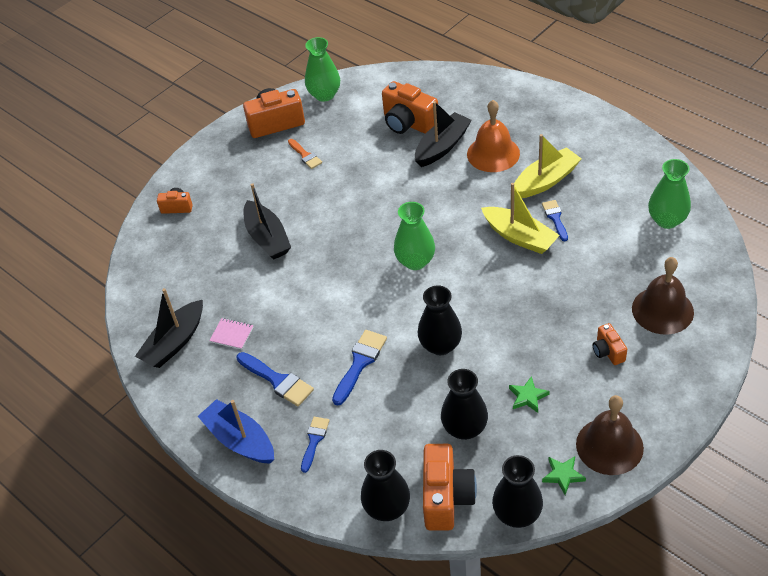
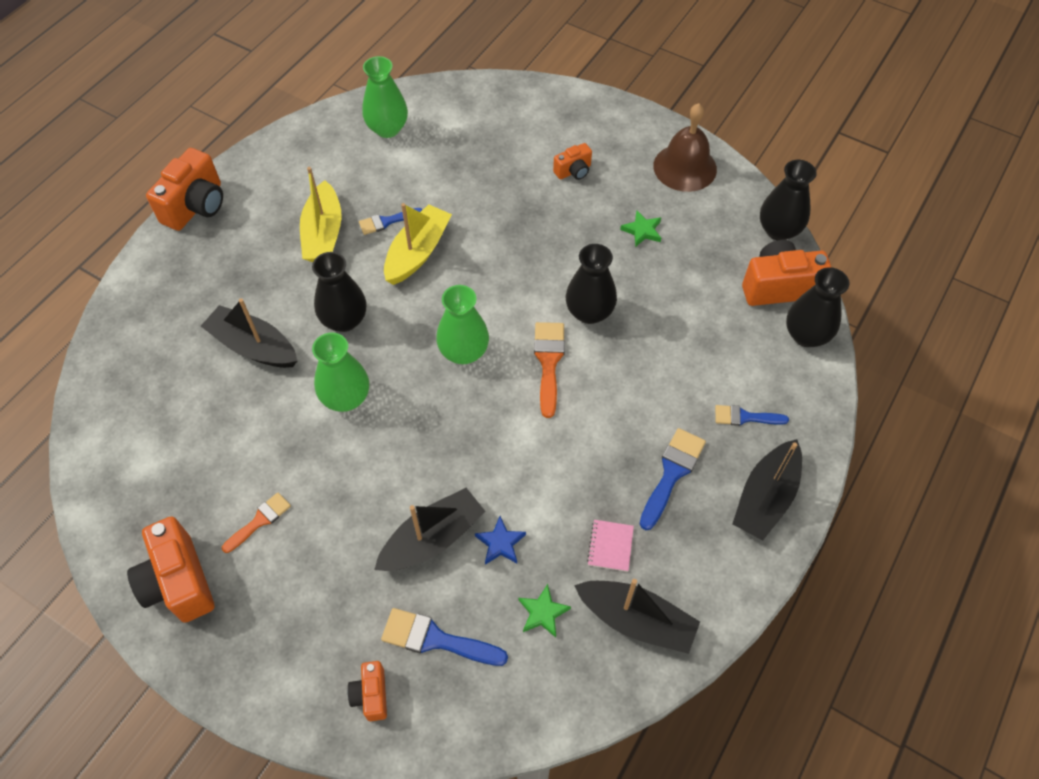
camera: 105 degrees left, 10 degrees up
(240, 440) = (765, 497): blue boat -> black boat
(253, 273) = (500, 543): none -> blue star
(324, 95) = (118, 519): green vase -> green vase (346, 398)
(360, 363) = (628, 388): blue brush -> blue brush (436, 639)
(396, 313) = (548, 362): none -> orange brush
(408, 123) = (201, 393): orange camera -> orange camera (196, 206)
(464, 428) = (693, 279): black vase -> black vase (344, 320)
(493, 153) = (271, 289): orange bell -> none
(545, 181) = (323, 233): yellow boat -> yellow boat turned 135 degrees counterclockwise
(563, 475) = (726, 199): green star -> green star (543, 613)
(662, 310) = (513, 132): brown bell -> none

